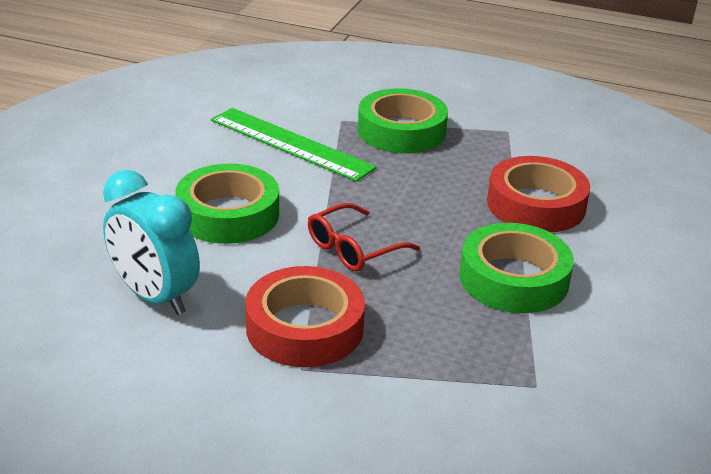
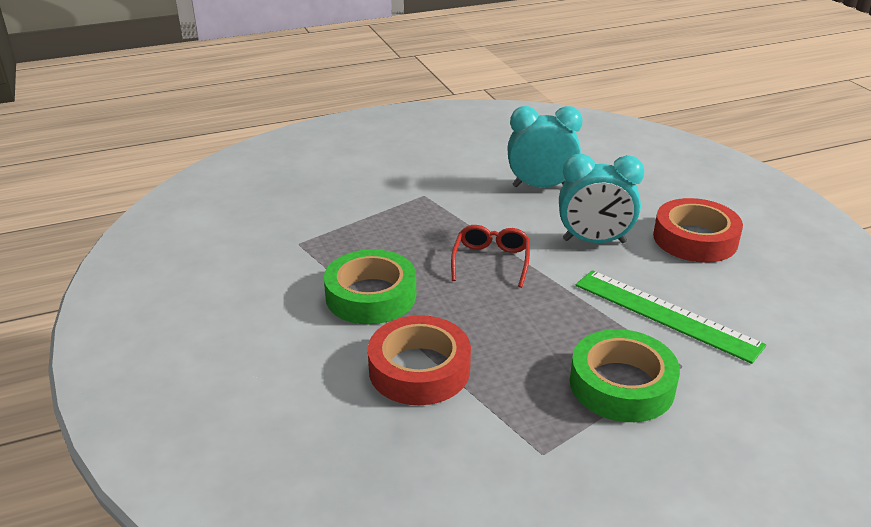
camera: 140 degrees right, 0 degrees up
(228, 214) = (594, 241): green tape -> turquoise clock
(290, 144) = (666, 314): green ruler -> green ruler turned 45 degrees clockwise
(304, 327) = (449, 210): red tape -> red tape (695, 239)

